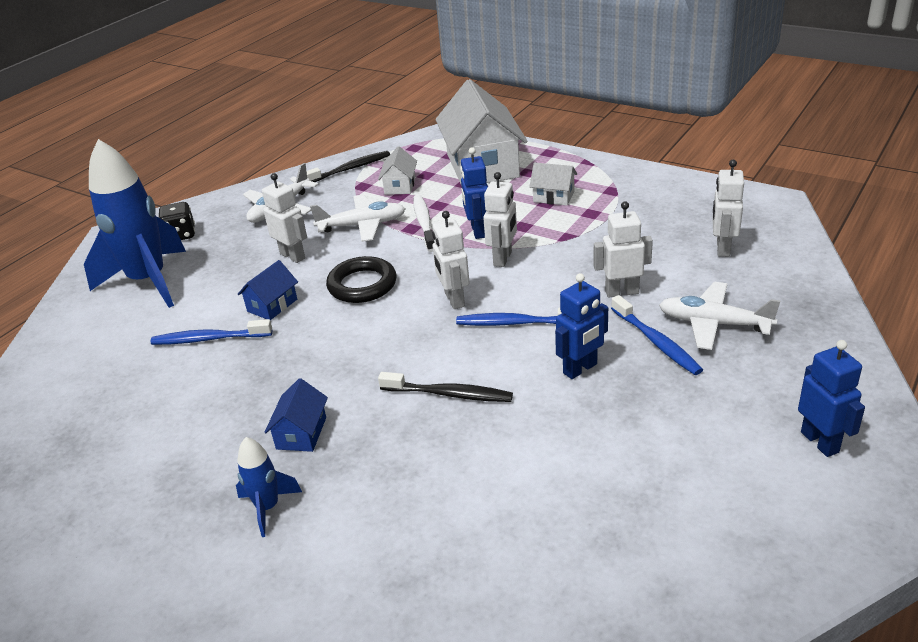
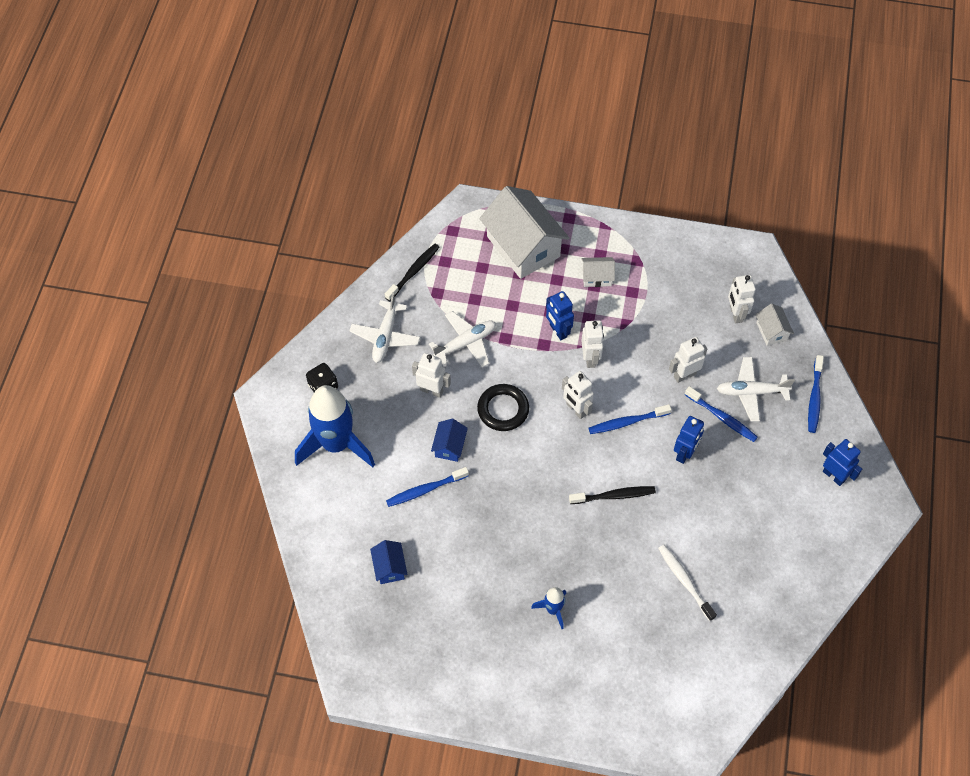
camera: 25 degrees left, 25 degrees up
(301, 433) = (540, 551): blue house -> blue house (389, 567)
(400, 186) = (468, 287): white house -> white house (771, 331)
(424, 223) = (512, 330): white toothbrush -> white toothbrush (684, 581)
(814, 346) = (814, 398): none -> blue toothbrush

